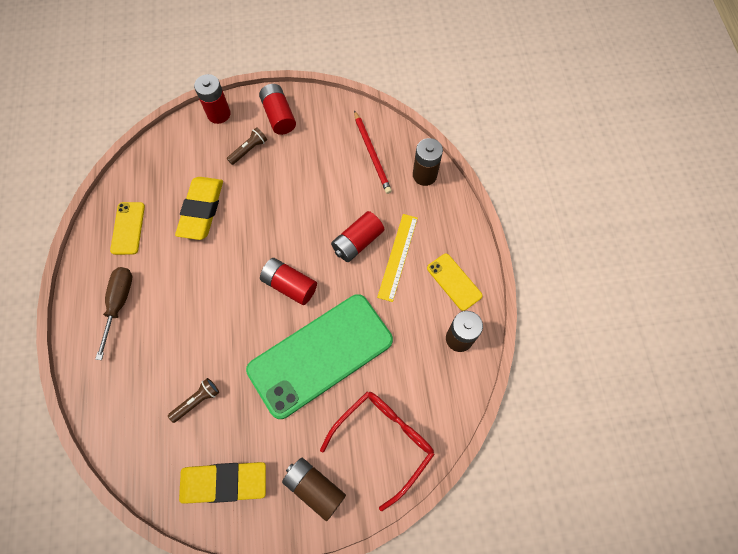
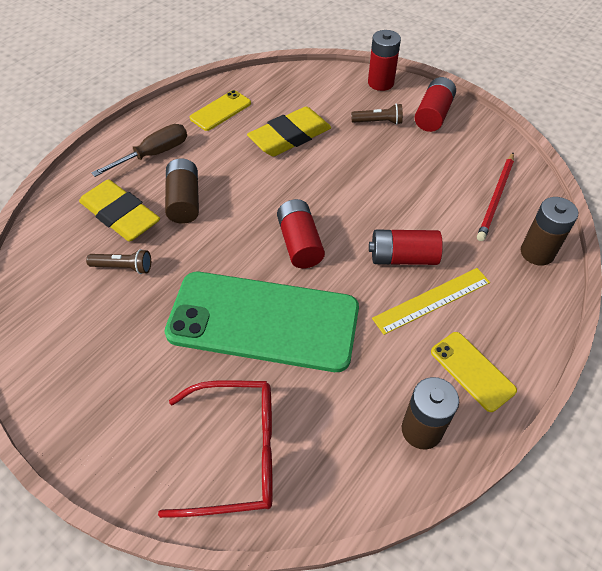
camera: 45 degrees right, 15 degrees down
(224, 482) = (67, 349): yellow eraser -> yellow eraser (120, 215)
(315, 488) = (128, 430): brown battery -> brown battery (184, 201)
(454, 282) = (472, 371): yellow phone -> yellow phone turned 45 degrees counterclockwise

